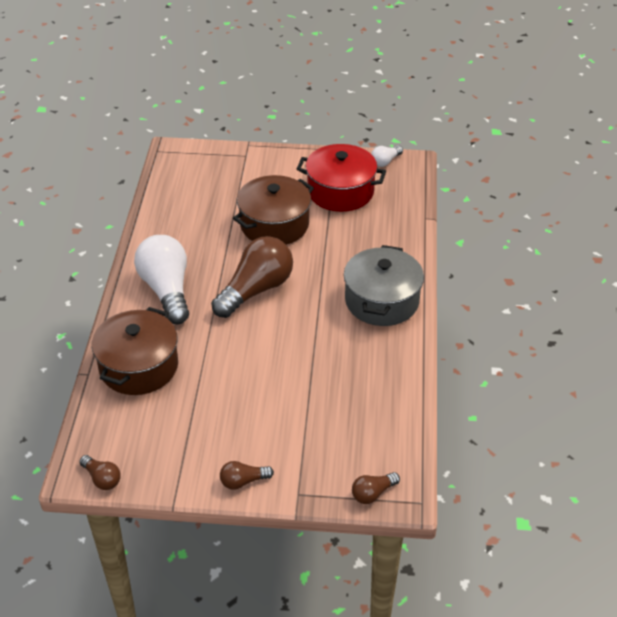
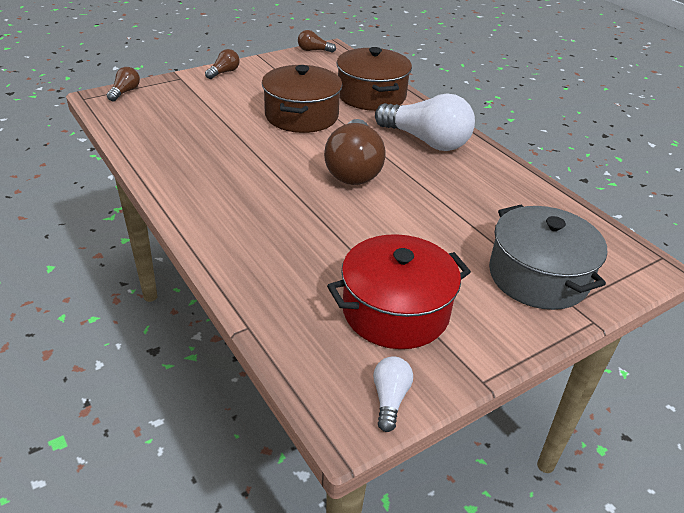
camera: 140 degrees right, 5 degrees down
(274, 224) = (417, 233): brown pot -> brown pot (301, 116)
(382, 301) = (221, 206): grey pot -> grey pot (538, 276)

